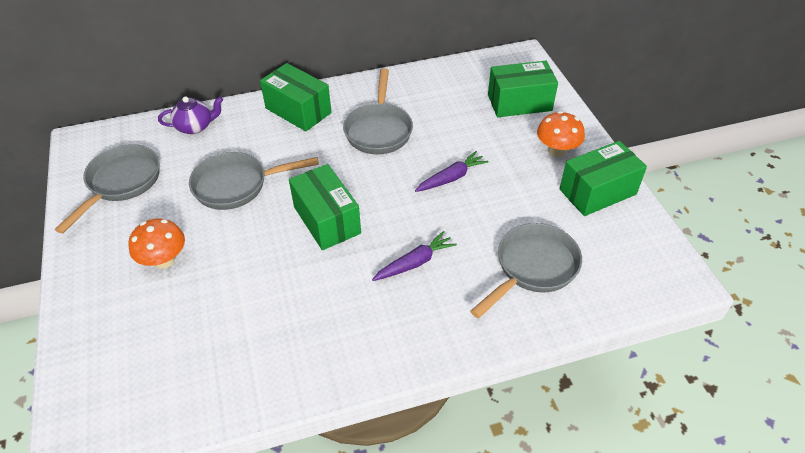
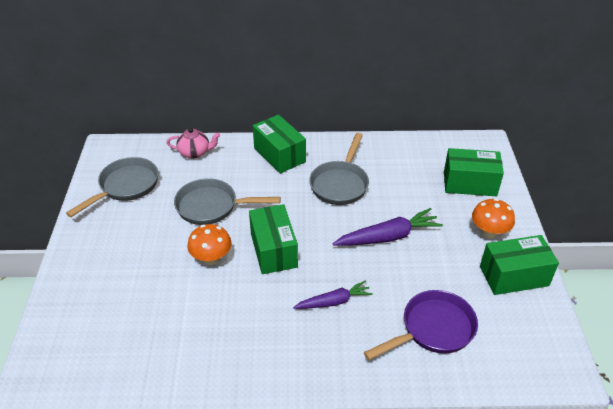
camera: 15 degrees right, 5 degrees down
(164, 260) = (138, 254): orange mushroom -> orange mushroom (211, 258)
(195, 127) = (195, 153): purple teapot -> pink teapot
(451, 178) = (388, 237): purple carrot -> purple carrot, size x1.54
(532, 268) = (433, 329): grey pan -> purple pan

